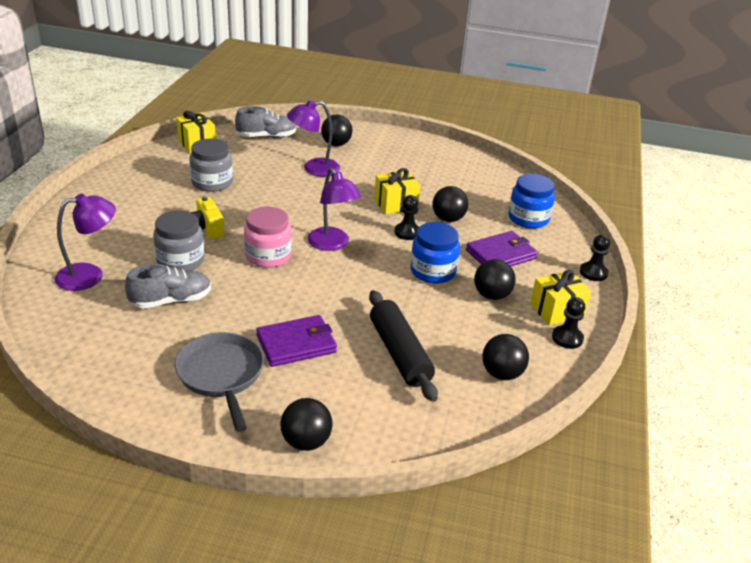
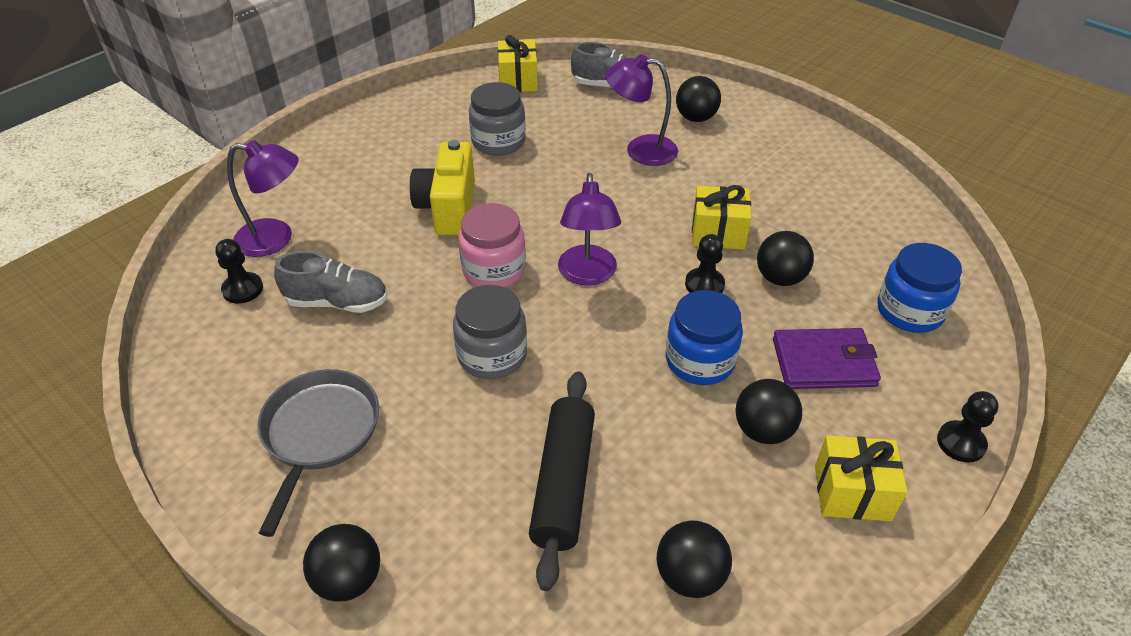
camera: 30 degrees right, 10 degrees up
(180, 261) = (386, 247): grey jar -> grey jar (492, 355)
(207, 228) = (448, 208): yellow camera -> yellow camera, size x1.56
(296, 344) = (439, 418): purple wallet -> none
(567, 338) = (837, 551): black pawn -> black pawn (242, 289)

